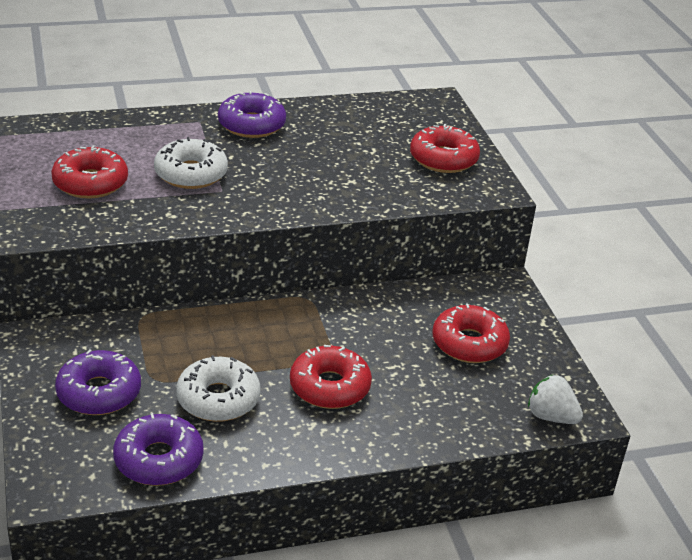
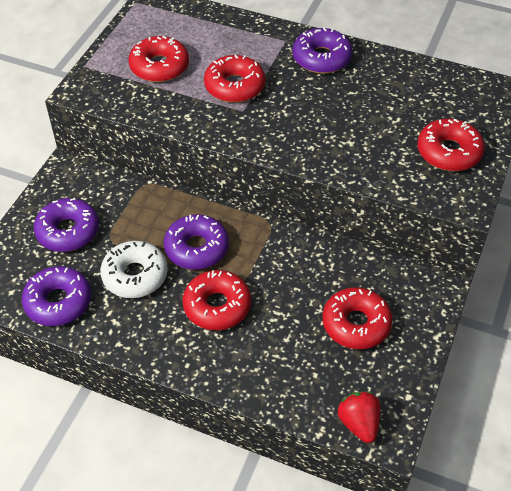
camera: 40 degrees right, 15 degrees up
(191, 174) = (234, 86): white donut -> red donut
(257, 348) = (196, 248): none -> purple donut
(551, 417) = (359, 423): white strawberry -> red strawberry

